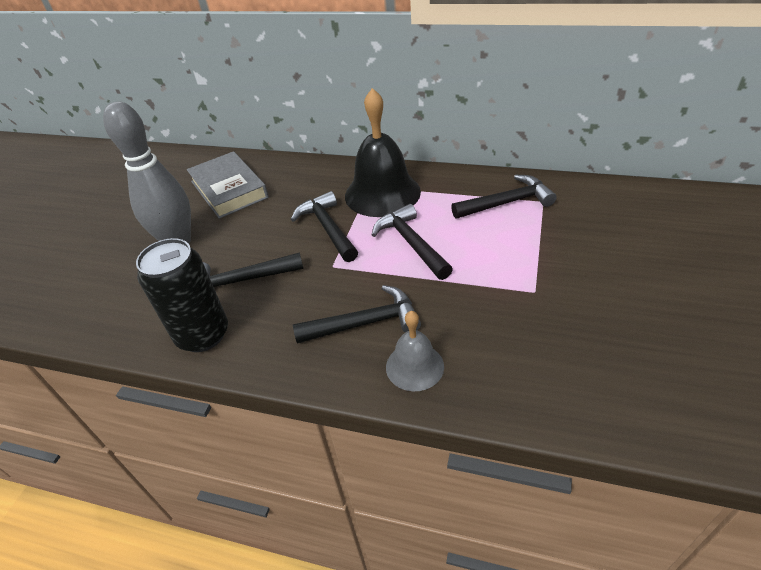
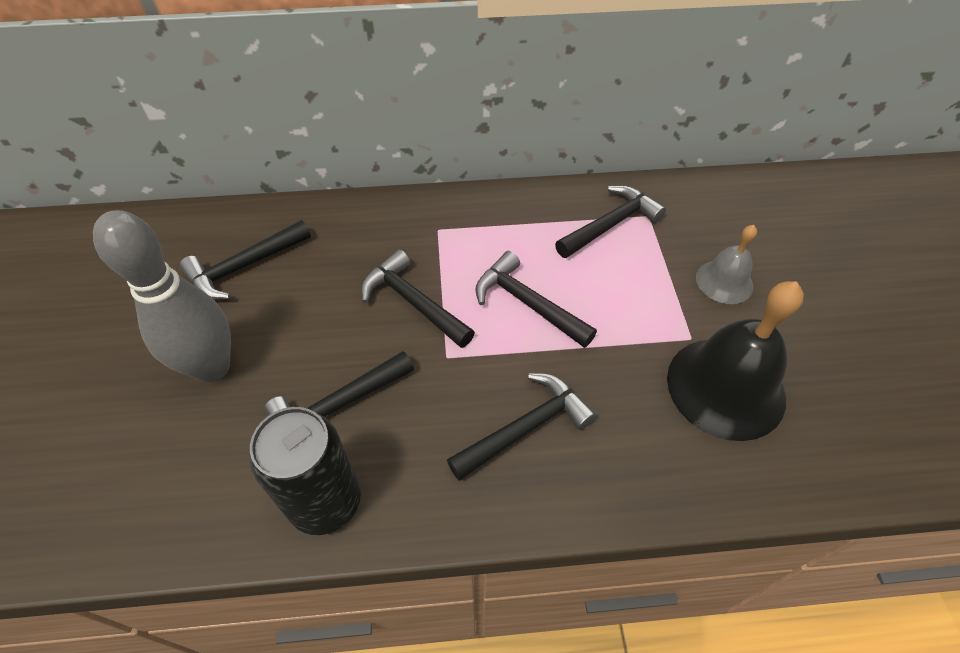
camera: 25 degrees left, 10 degrees up
(229, 189) = (244, 267): grey book -> black hammer
(382, 193) = (458, 236): black bell -> black bell (726, 387)
(414, 366) = (609, 471): grey bell -> grey bell (724, 281)

